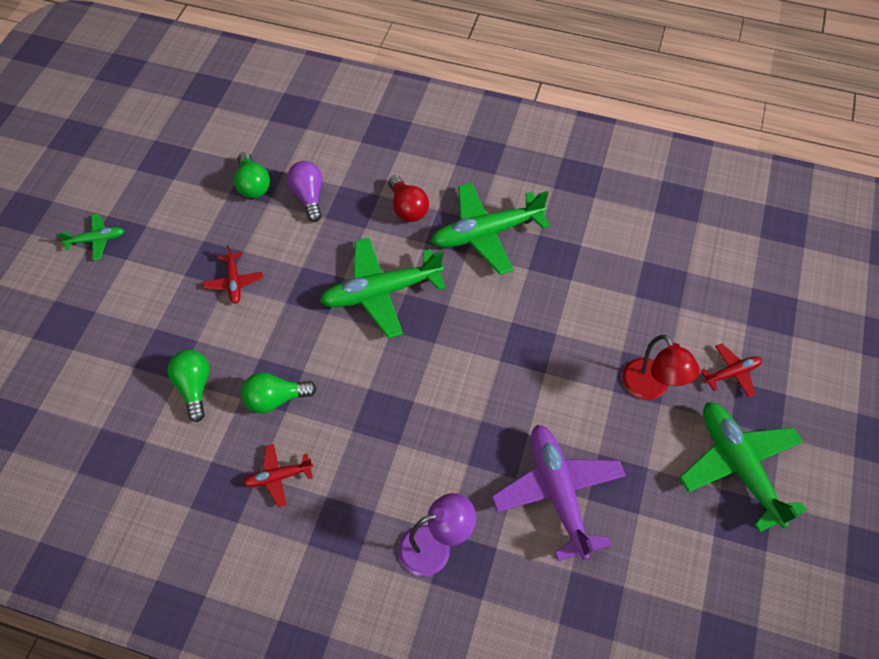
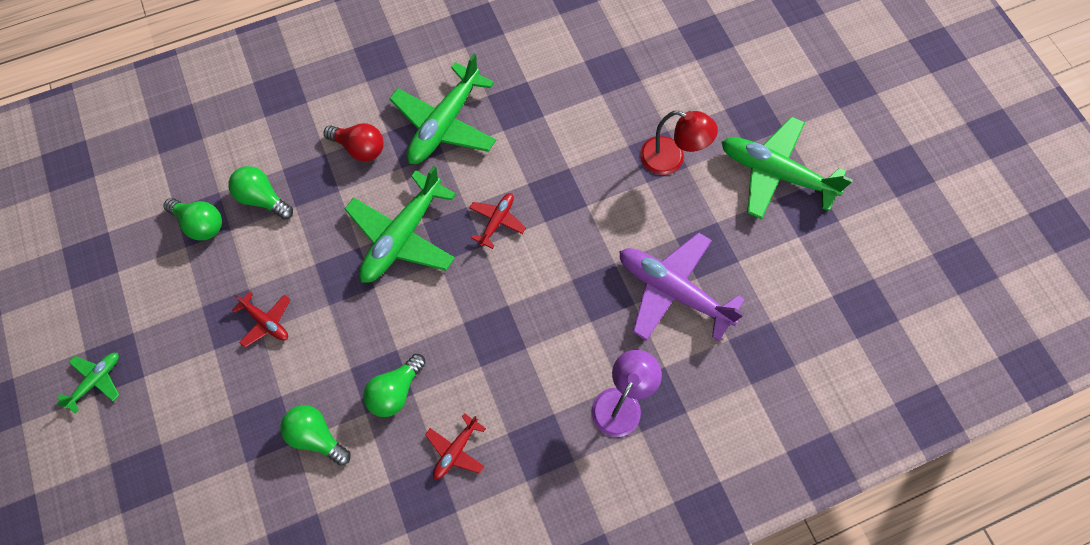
camera: 40 degrees left, 10 degrees up
(308, 196) = (263, 198): purple light bulb -> green light bulb
(732, 373) = (716, 105): red plane -> red plane (497, 221)

